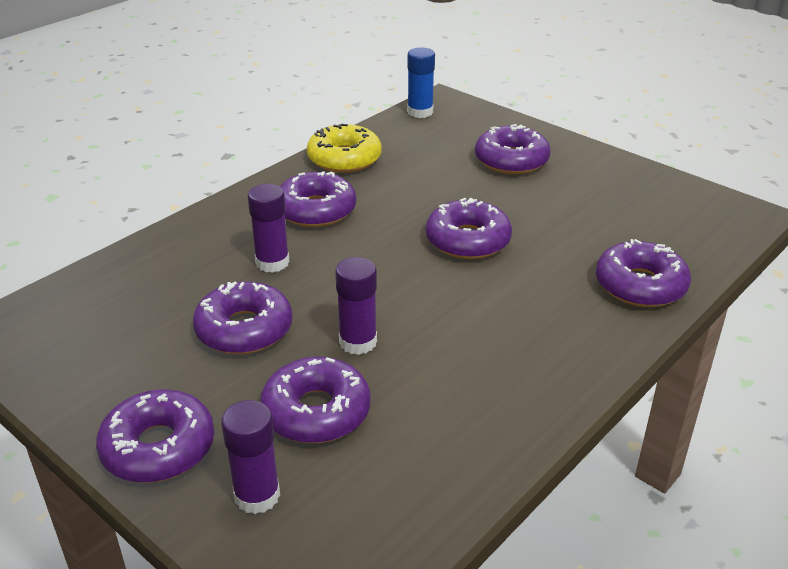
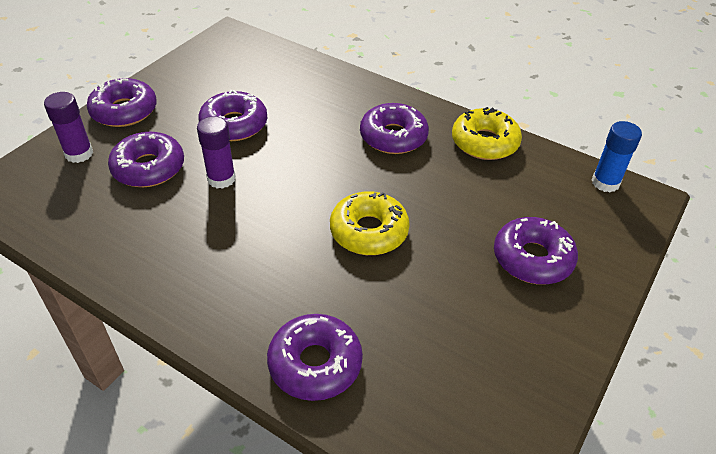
camera: 80 degrees right, 10 degrees up
(272, 262) = (315, 125): purple glue stick -> none
(468, 240) = (369, 231): purple donut -> yellow donut

